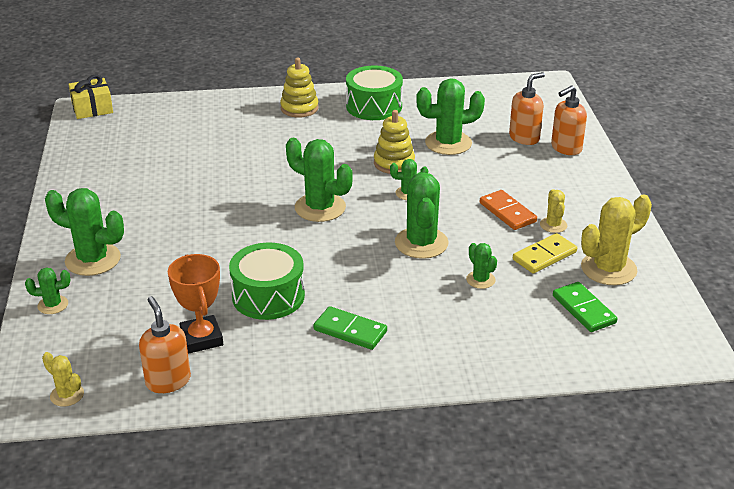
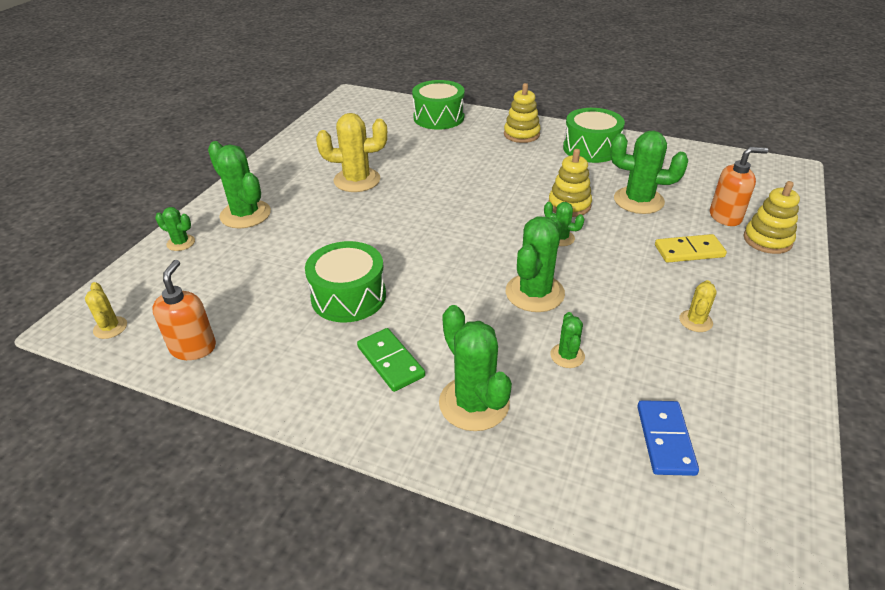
camera: 30 degrees right, 5 degrees up
(92, 108) = (359, 96): yellow gift -> none
(201, 111) = (438, 117): none -> green drum
(202, 338) = (258, 317): orange trophy -> none
(320, 208) = (466, 227): green cactus -> green cactus (474, 403)
(507, 212) = (651, 290): orange domino -> none
(544, 256) = (660, 354): yellow domino -> yellow domino (689, 251)
(566, 148) = (767, 240): orange soap dispenser -> yellow stacking toy
(584, 309) = (665, 439): green domino -> blue domino
(608, 269) = (731, 398): yellow cactus -> yellow cactus (357, 180)

